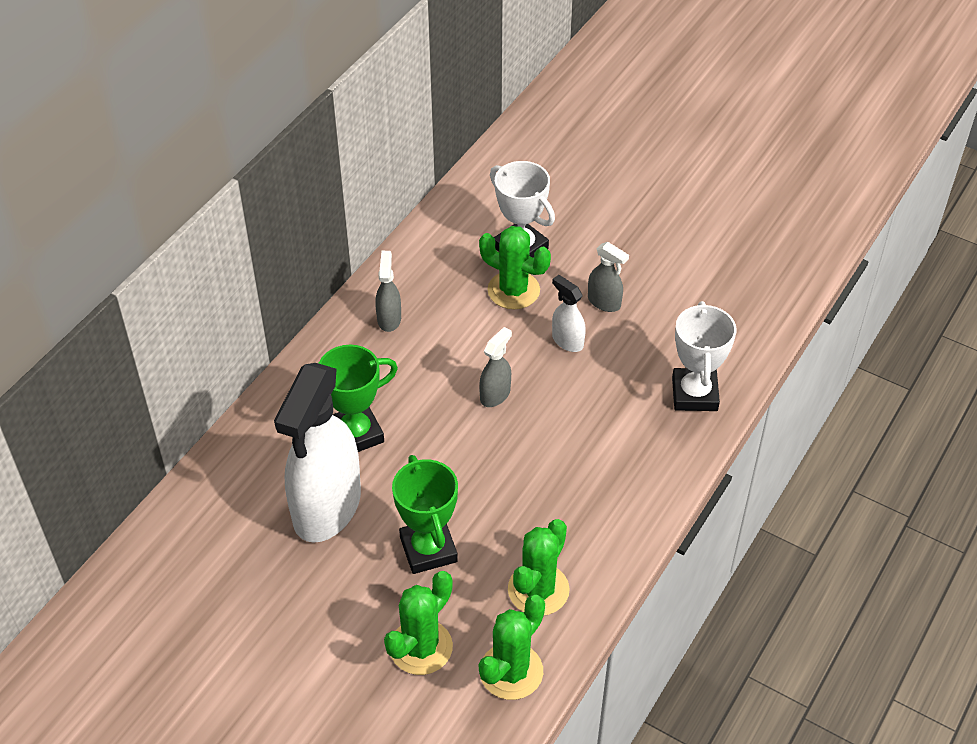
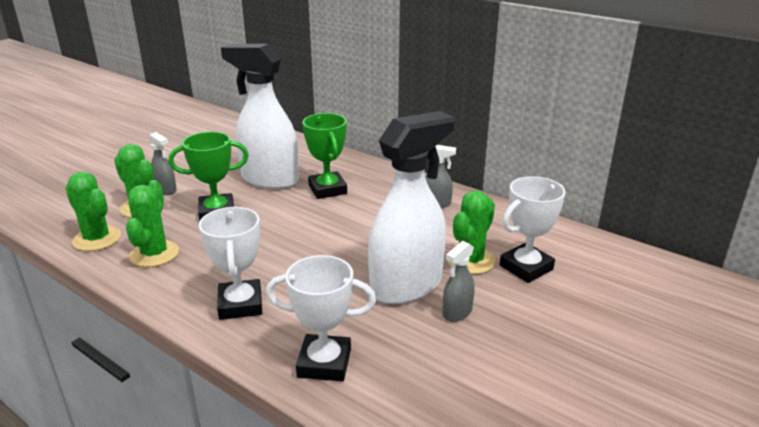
camera: 95 degrees right, 20 degrees down
(495, 395) = (350, 245): grey spray bottle -> grey spray bottle (165, 190)
(538, 590) = (154, 254): green cactus -> green cactus turned 60 degrees clockwise
(567, 341) = (407, 286): white spray bottle -> white spray bottle, size x2.31
(622, 476) = (240, 304): none -> white trophy

